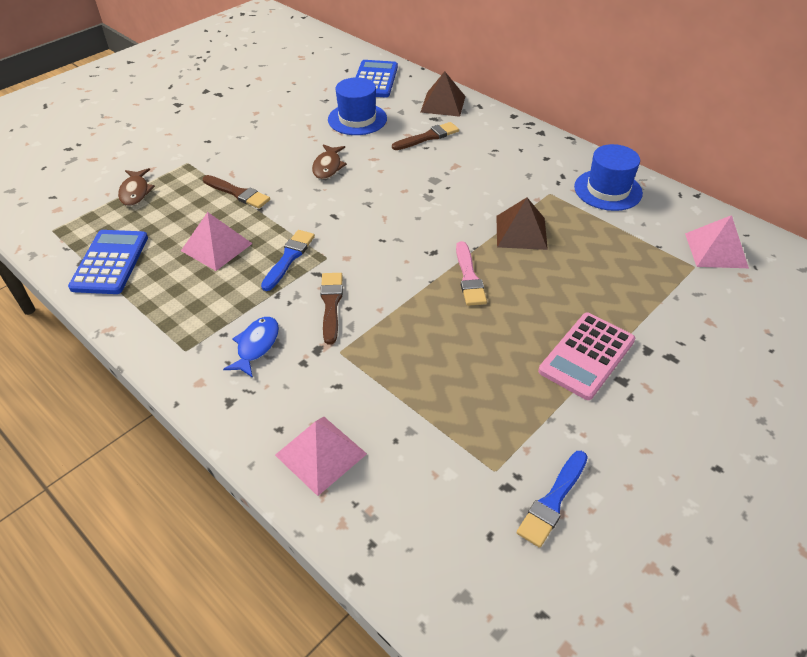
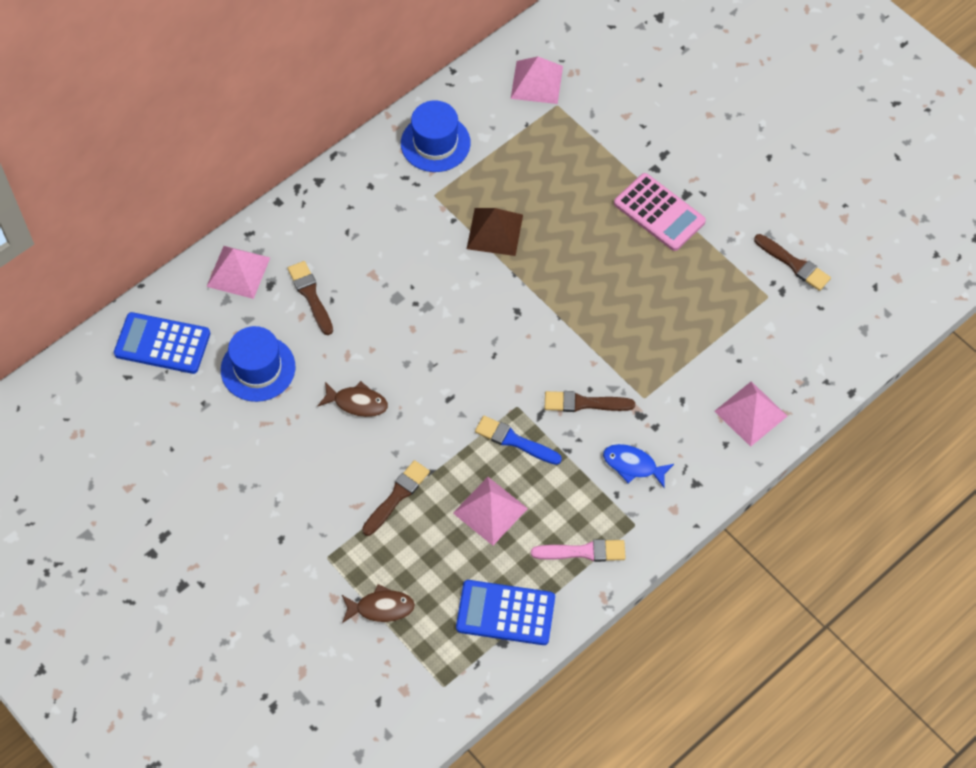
camera: 85 degrees left, 15 degrees up
(443, 104) = (238, 271): brown pyramid -> pink pyramid
(469, 277) = (556, 285): pink brush -> pink brush (583, 552)
(553, 501) = (794, 264): blue brush -> brown brush

